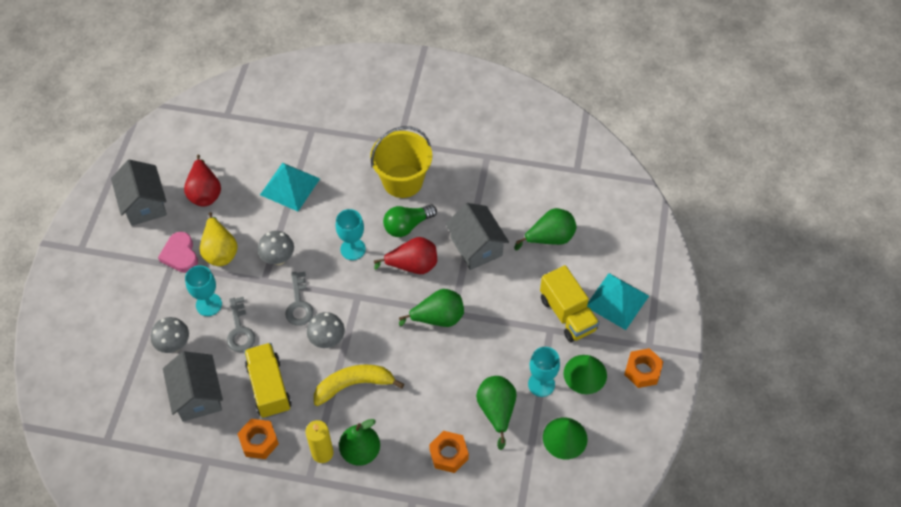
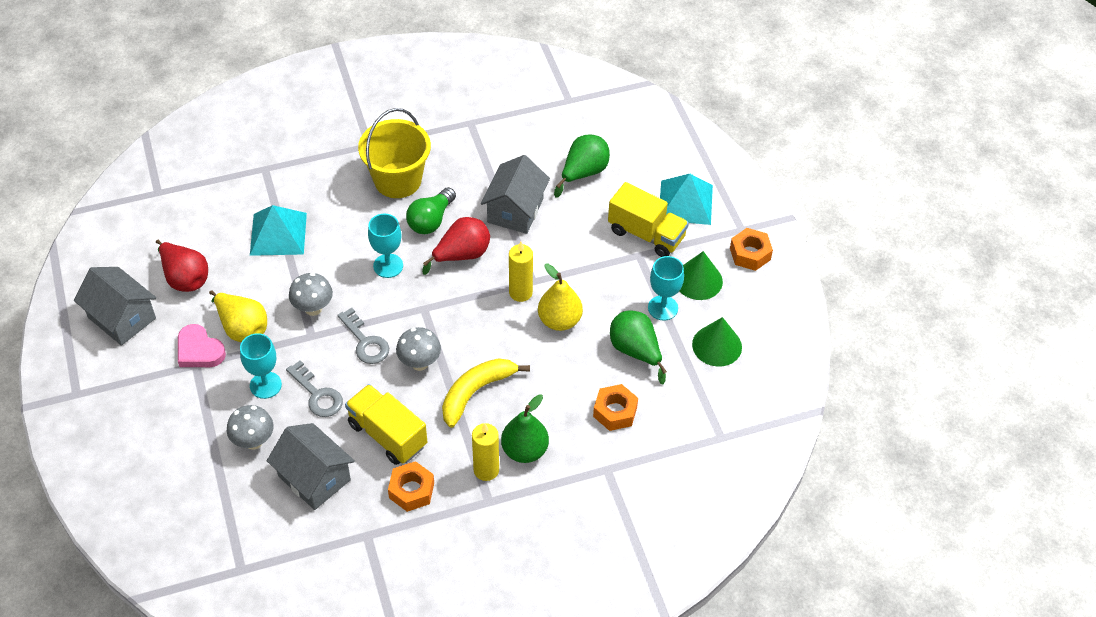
camera: 30 degrees left, 5 degrees down
(438, 318) = (520, 292): green pear -> yellow candle
(453, 356) = (559, 320): none -> yellow pear
(476, 246) = (515, 210): grey house -> grey house turned 75 degrees clockwise

